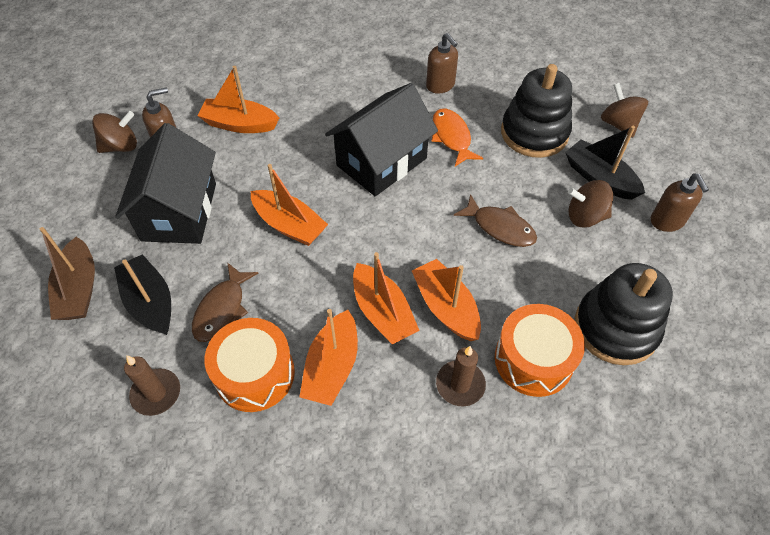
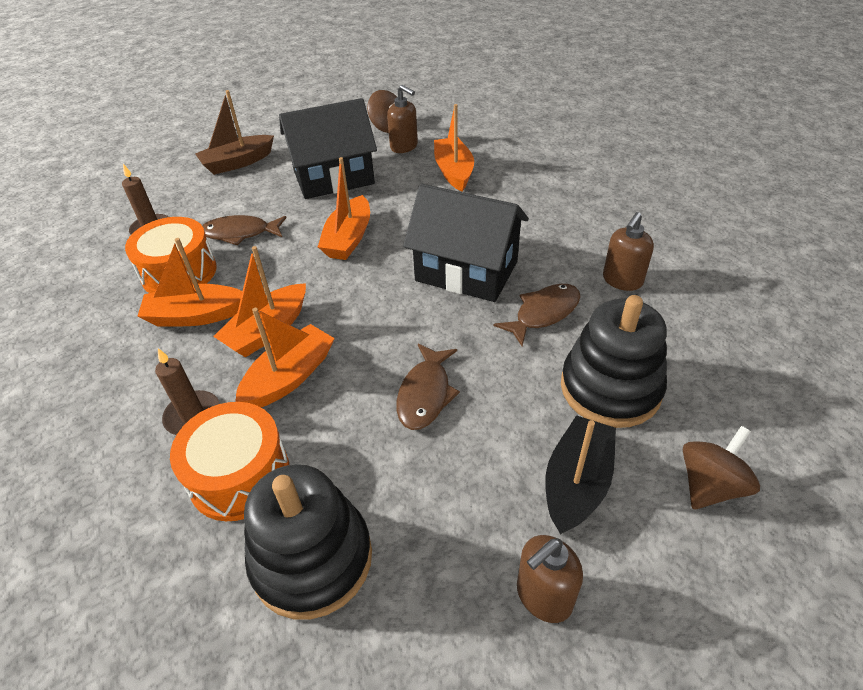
camera: 70 degrees right, 10 degrees down
(150, 302) = (236, 197): black boat -> none
(452, 137) = (543, 313): orange fish -> brown fish
(585, 216) = (492, 481): brown spinning top -> none

